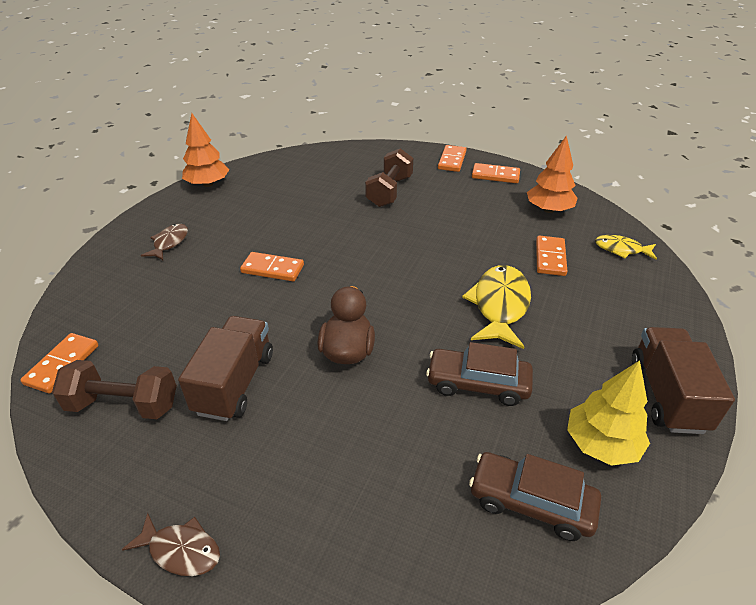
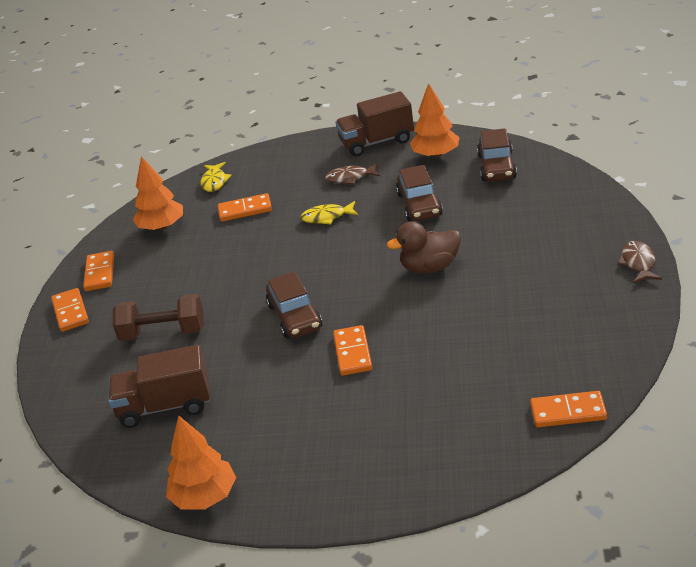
camera: 105 degrees left, 5 degrees down
(124, 404) = (572, 349): brown dumbbell -> none
(169, 243) = (352, 454): brown fish -> brown fish (350, 178)
(235, 383) = (505, 305): brown truck -> brown truck (165, 406)
(350, 251) = (295, 317): none -> brown car
(452, 160) = (70, 312): orange domino -> orange domino turned 75 degrees clockwise
(499, 306) = (327, 217): yellow fish -> yellow fish, size x0.58
(601, 444) = (436, 155): yellow tree -> orange tree

